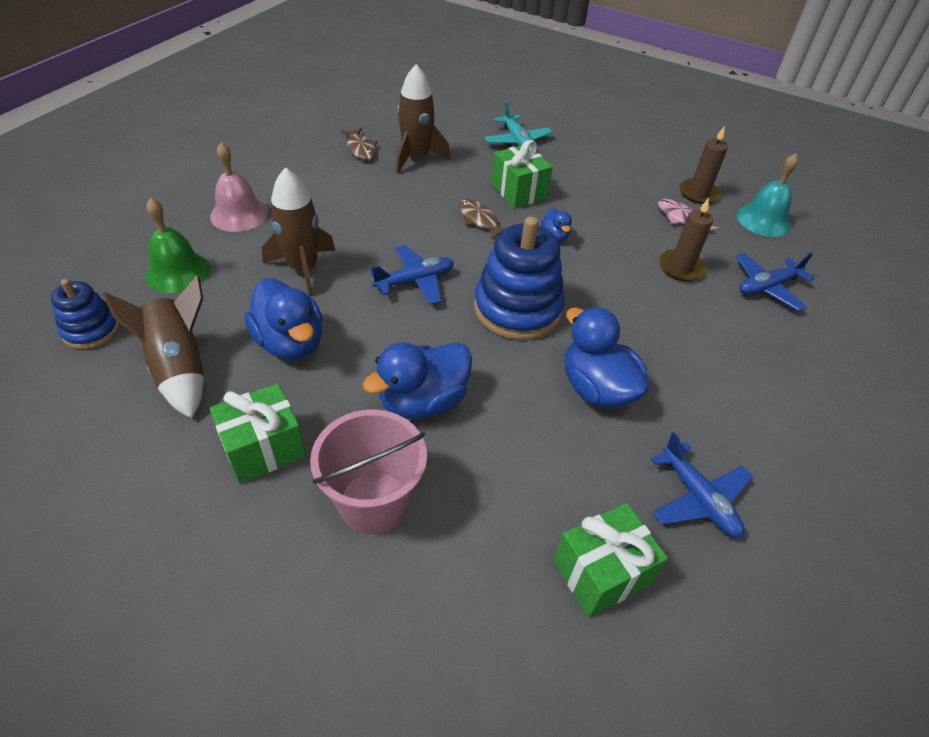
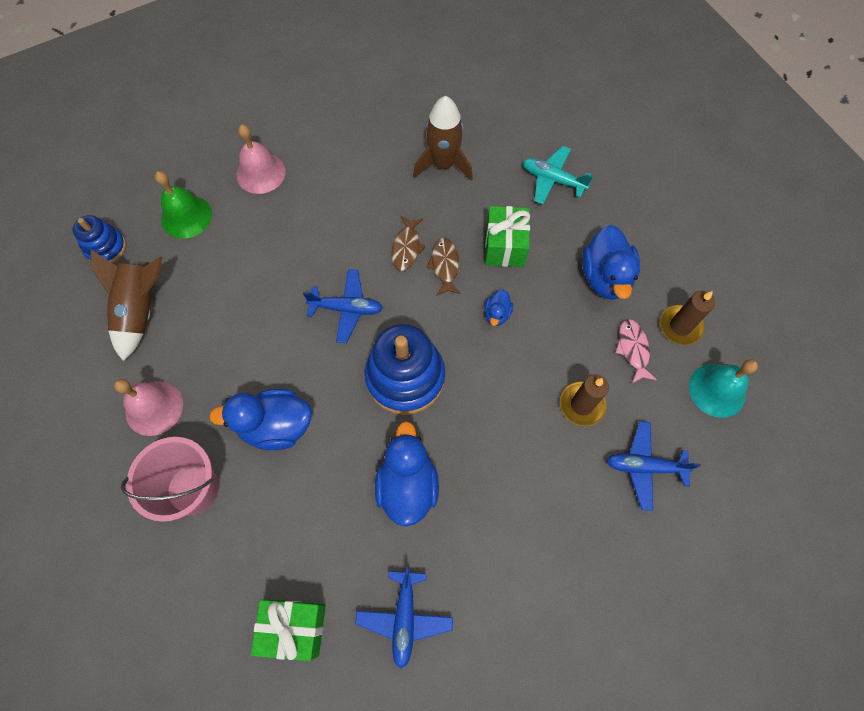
camera: 35 degrees right, 20 degrees up
(264, 448) = (154, 408): green gift -> pink bell
(290, 342) = (222, 324): blue duck -> blue duck (605, 277)
(303, 269) = (273, 255): brown rocket -> none
(360, 149) = (402, 133): brown fish -> brown fish (406, 248)
(517, 141) = (553, 180): turquoise plane -> turquoise plane turned 105 degrees clockwise

